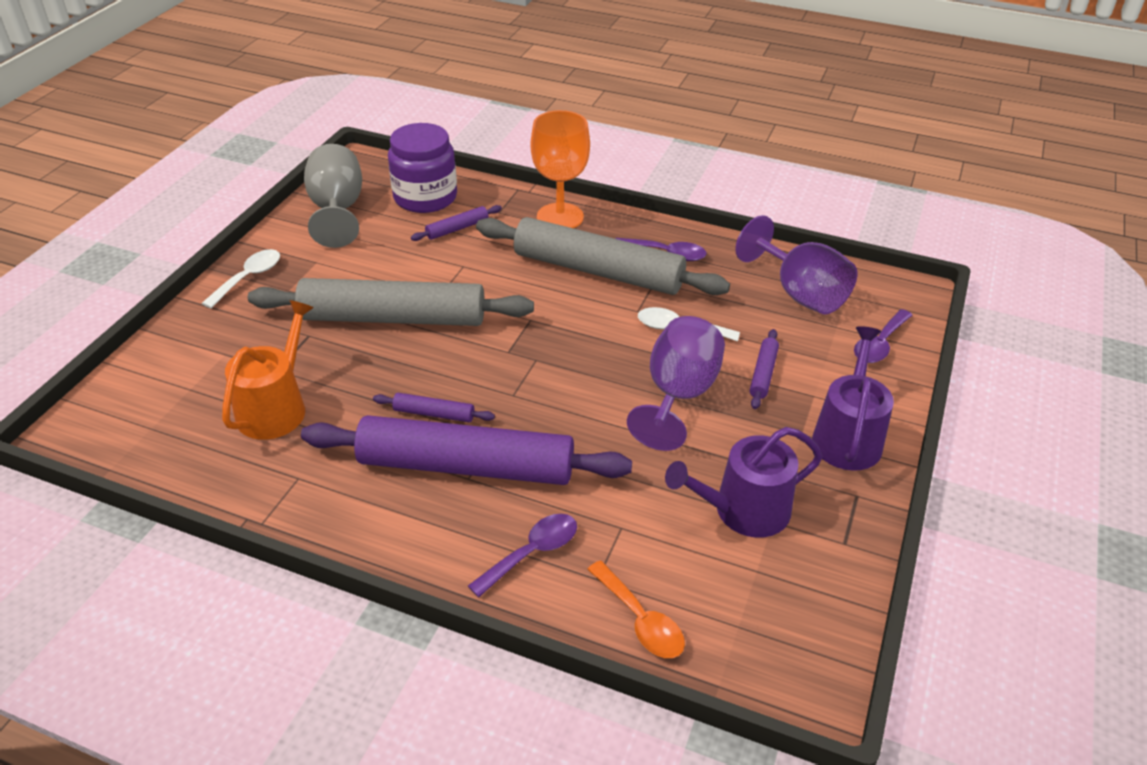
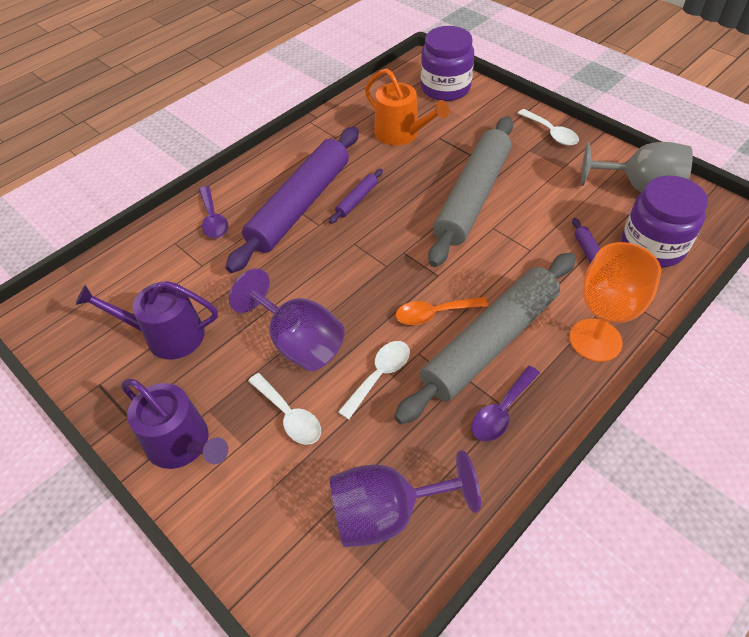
camera: 115 degrees right, 10 degrees up
(148, 388) = (445, 88): none -> purple jar
(640, 620) = (134, 252): orange spoon -> orange spoon (434, 313)
(743, 511) = (167, 335): purple watering can -> purple watering can turned 90 degrees counterclockwise
(763, 374) = (289, 415): purple rolling pin -> white spoon
(879, 344) = (272, 549): purple spoon -> none

